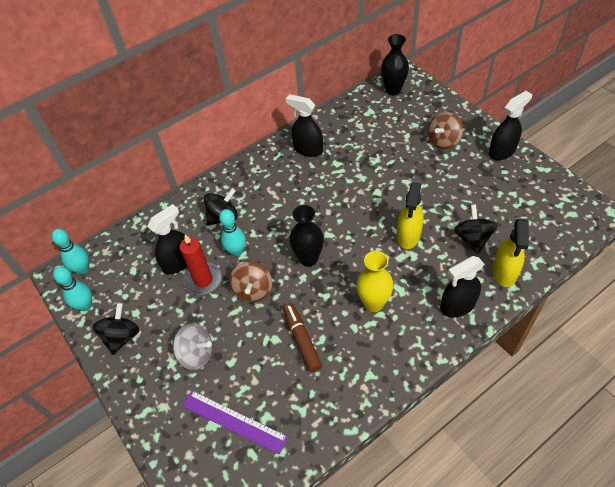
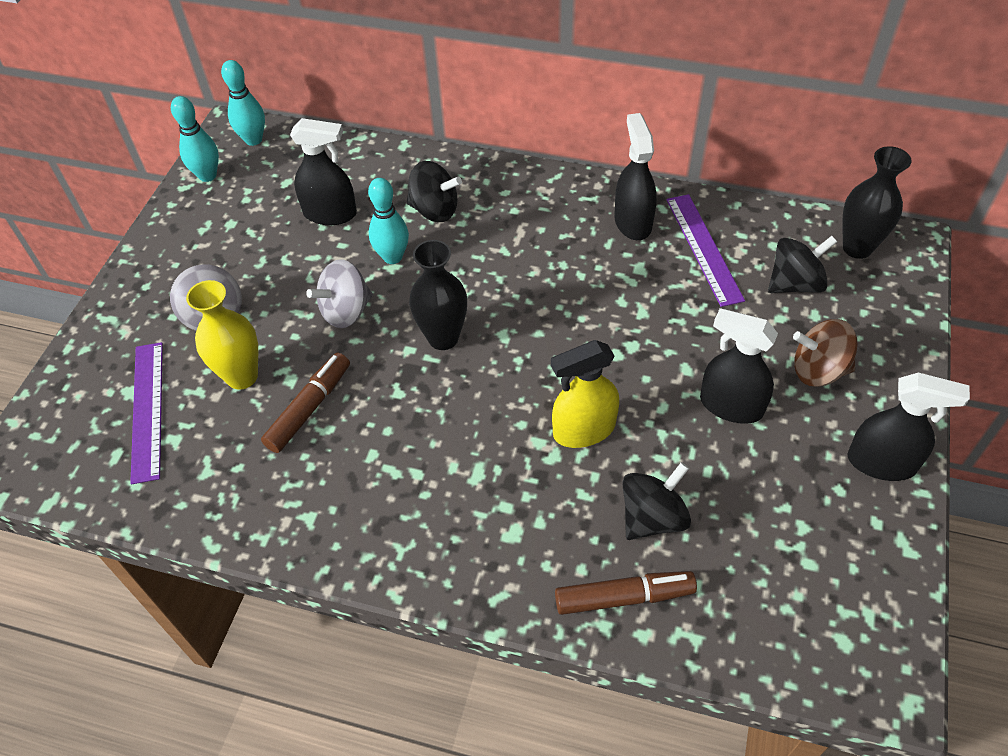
camera: 50 degrees right, 0 degrees up
(122, 337) = (189, 234): black spinning top -> black spinning top (795, 284)
(203, 280) = (323, 253): red candle -> none
(253, 290) = (346, 311): brown spinning top -> grey spinning top
(347, 136) = (703, 248): none -> purple ruler
(373, 303) = (428, 455): yellow vase -> yellow vase (242, 376)
(457, 305) = (506, 564): black spray bottle -> black spray bottle (730, 405)
(504, 272) = (624, 597): yellow spray bottle -> brown marker

